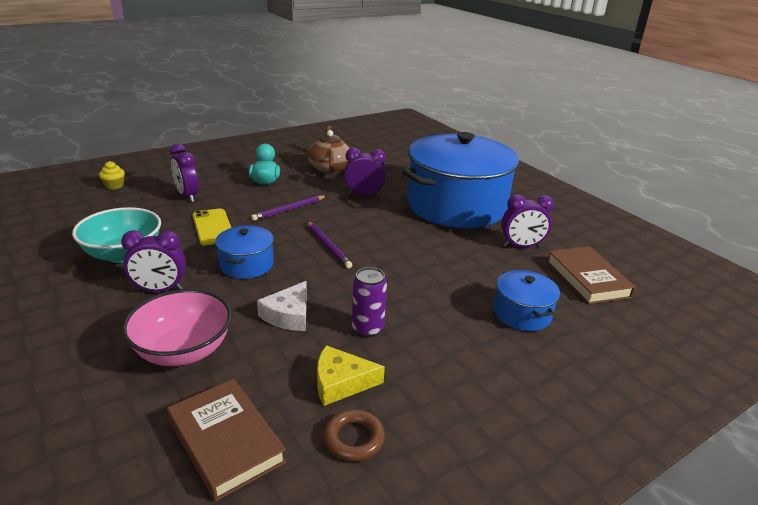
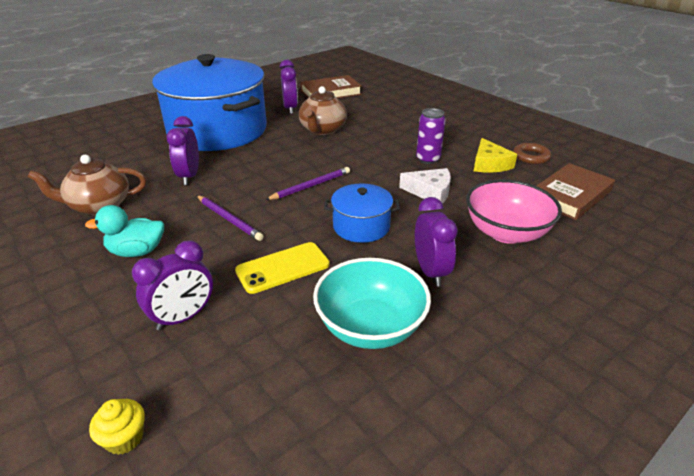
camera: 95 degrees left, 5 degrees up
(458, 262) = (322, 130): none -> brown teapot
(522, 314) = (381, 112): blue pot -> none

